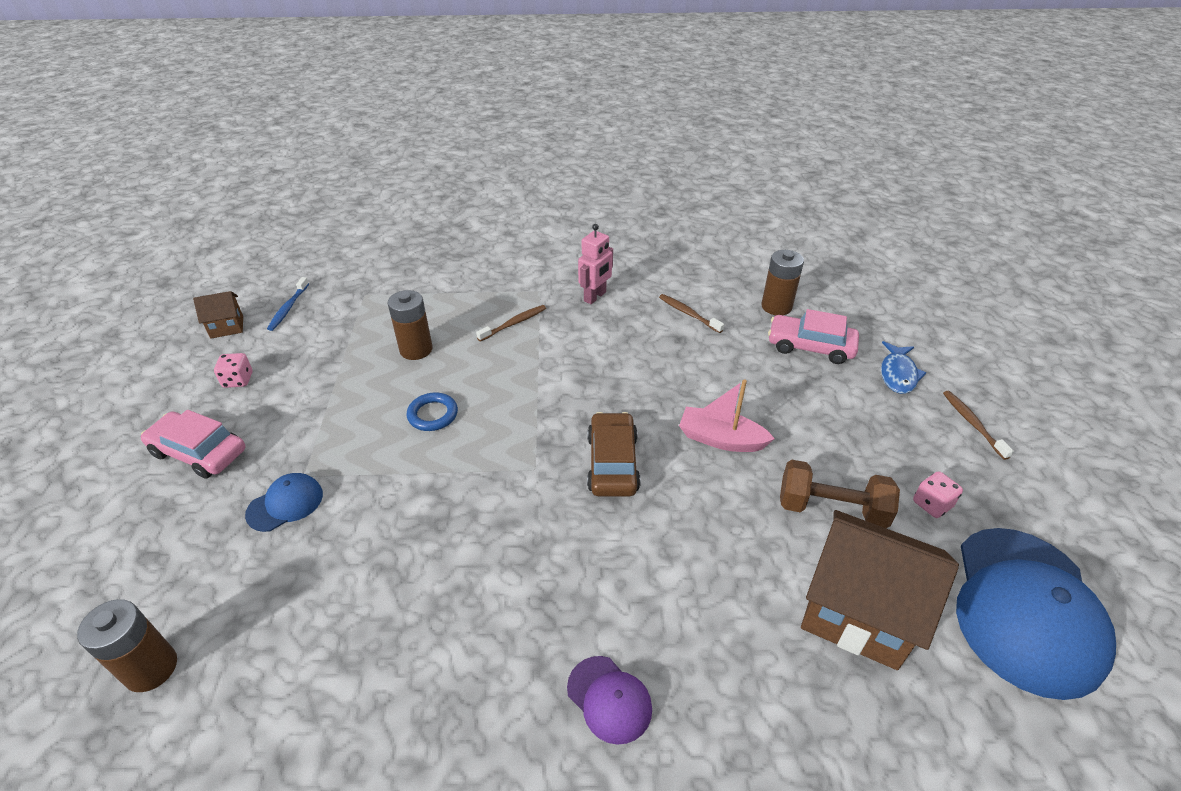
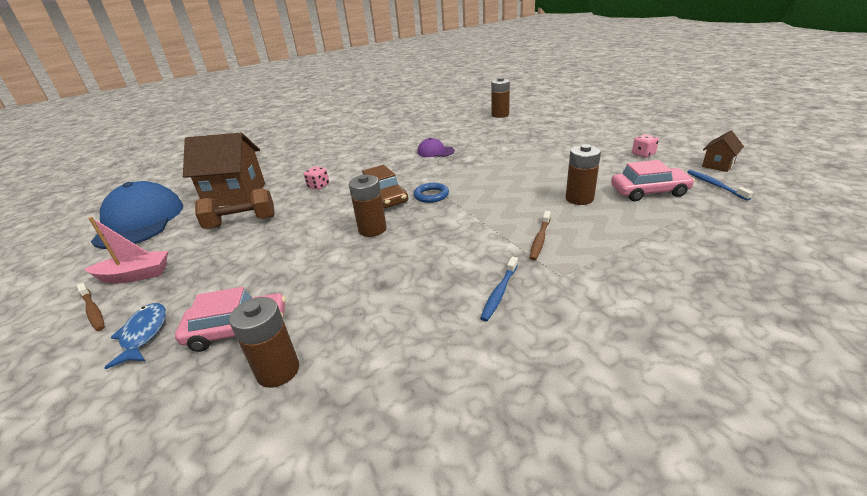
camera: 155 degrees right, 10 degrees down
(199, 452) = (595, 137): pink car -> pink car (649, 192)
(285, 504) = (526, 141): blue cap -> none
(433, 415) = (512, 179): blue ring -> blue ring (431, 195)
(595, 297) = (499, 293): pink robot -> blue toothbrush
(609, 699) = (341, 151): purple cap -> purple cap (435, 152)
(657, 408) = (372, 229): none -> brown battery
(688, 314) = (385, 314): brown toothbrush -> none
(721, 439) = (318, 229): pink boat -> pink boat (135, 275)
(932, 504) = (169, 245): pink dice -> pink dice (318, 186)

